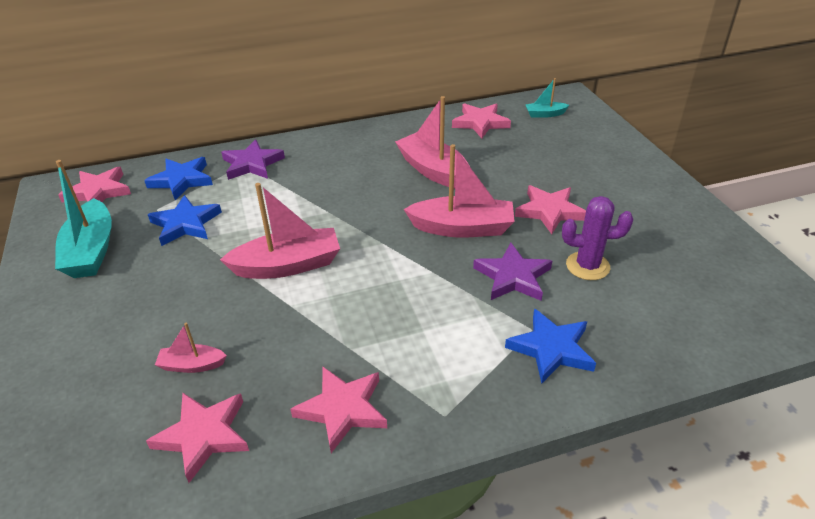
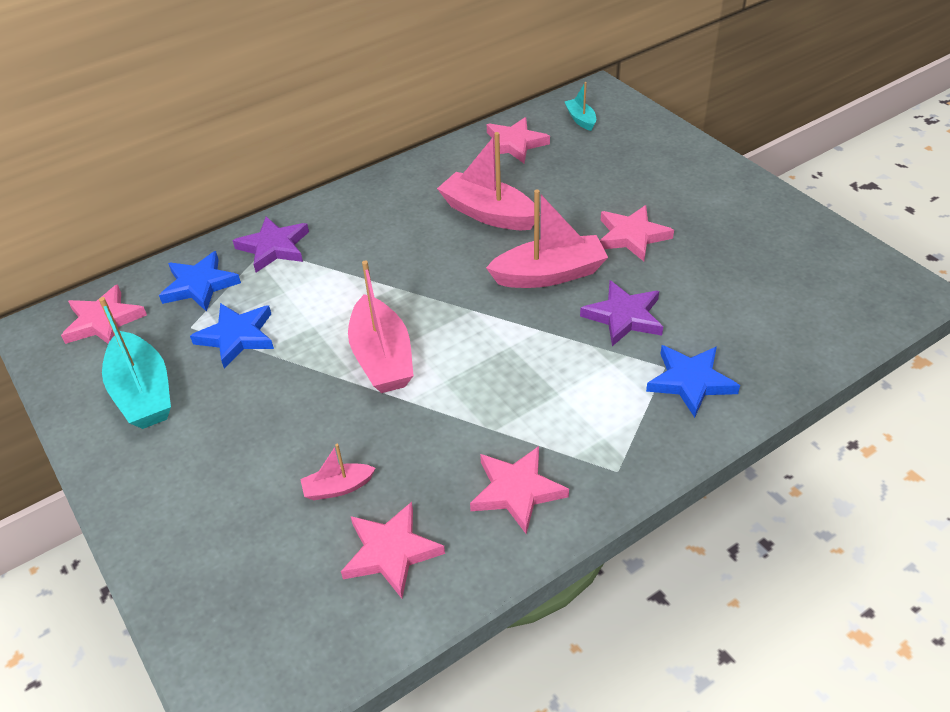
camera: 15 degrees left, 5 degrees up
(288, 265) = (382, 358): pink boat -> pink boat turned 105 degrees clockwise
(545, 114) = (581, 119): turquoise boat -> turquoise boat turned 90 degrees clockwise
(587, 266) = (692, 288): purple cactus -> none

